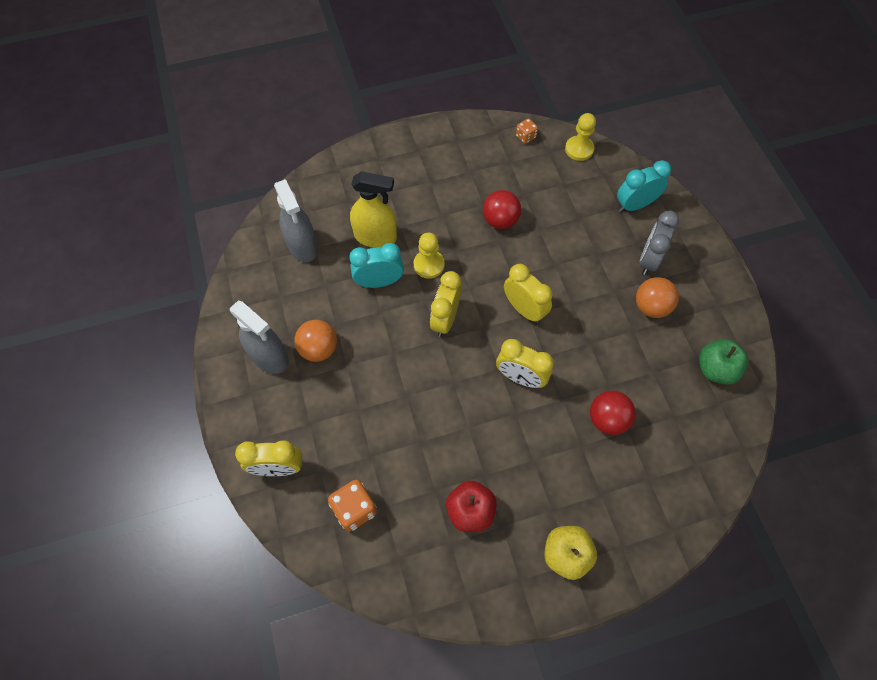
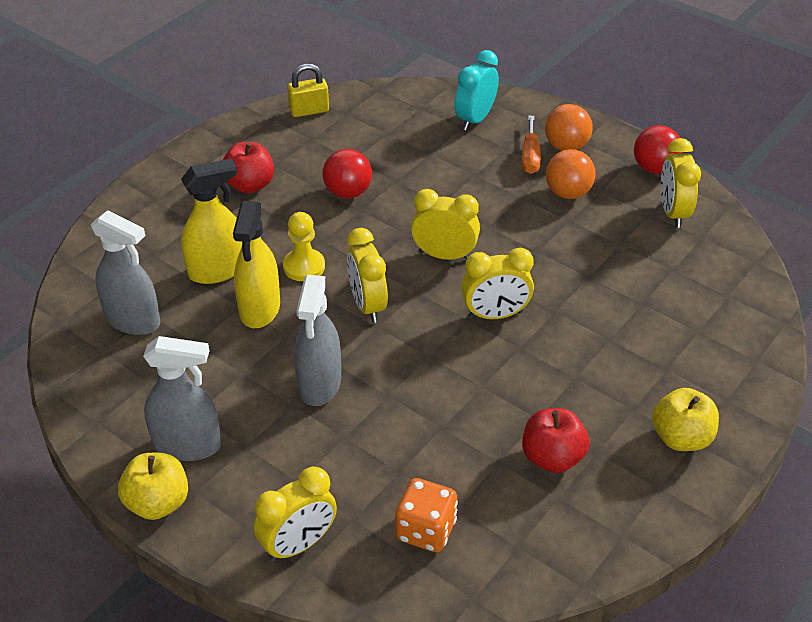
camera: 35 degrees left, 20 degrees down
(227, 386) = (158, 503): none -> yellow apple
(319, 349) = (244, 406): orange ball -> orange ball (566, 146)
(373, 361) = (319, 384): none -> grey spray bottle
(379, 282) = (260, 309): turquoise clock -> yellow spray bottle
(443, 179) = (250, 185): none -> red apple
(525, 137) = (309, 111): orange dice -> yellow padlock
(579, 149) = (376, 98): yellow pawn -> none
(607, 419) = (613, 304): red ball -> red ball (654, 168)
(648, 260) = (530, 157): grey clock -> orange screwdriver
(715, 369) = (673, 213): green apple -> yellow clock

